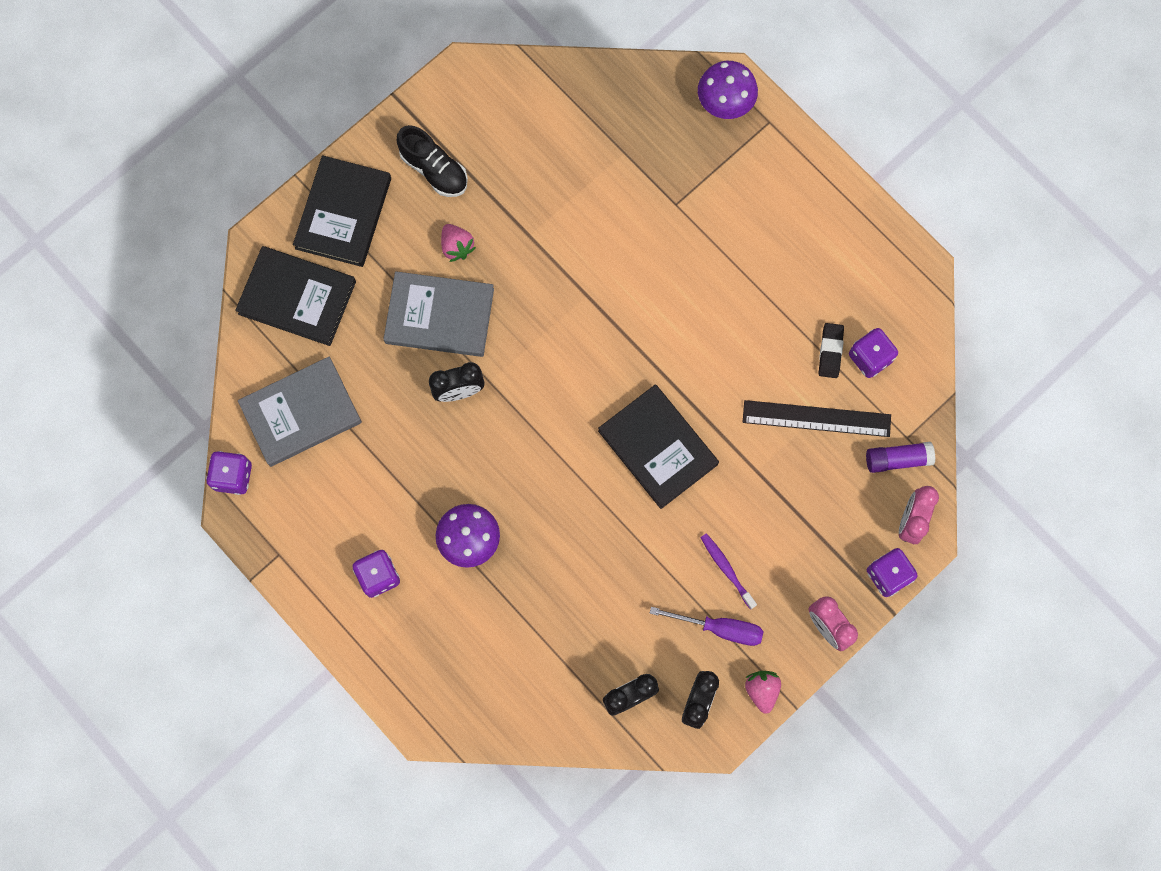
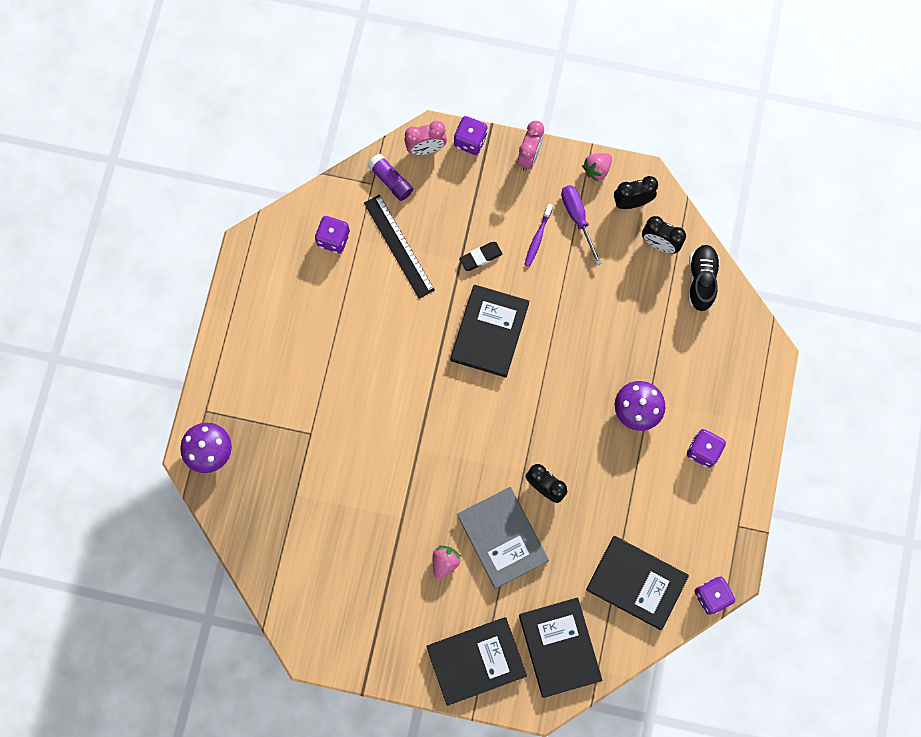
camera: 125 degrees left, 0 degrees up
(301, 413) = (636, 582): grey book -> black book
(434, 169) = (399, 619): black shoe -> black shoe (701, 280)
(830, 351) = (347, 266): black eraser -> black eraser (480, 257)

